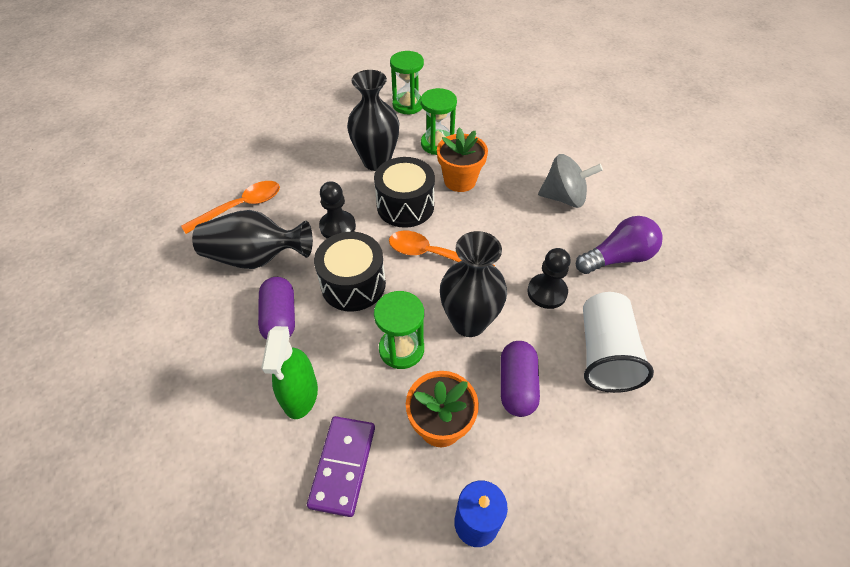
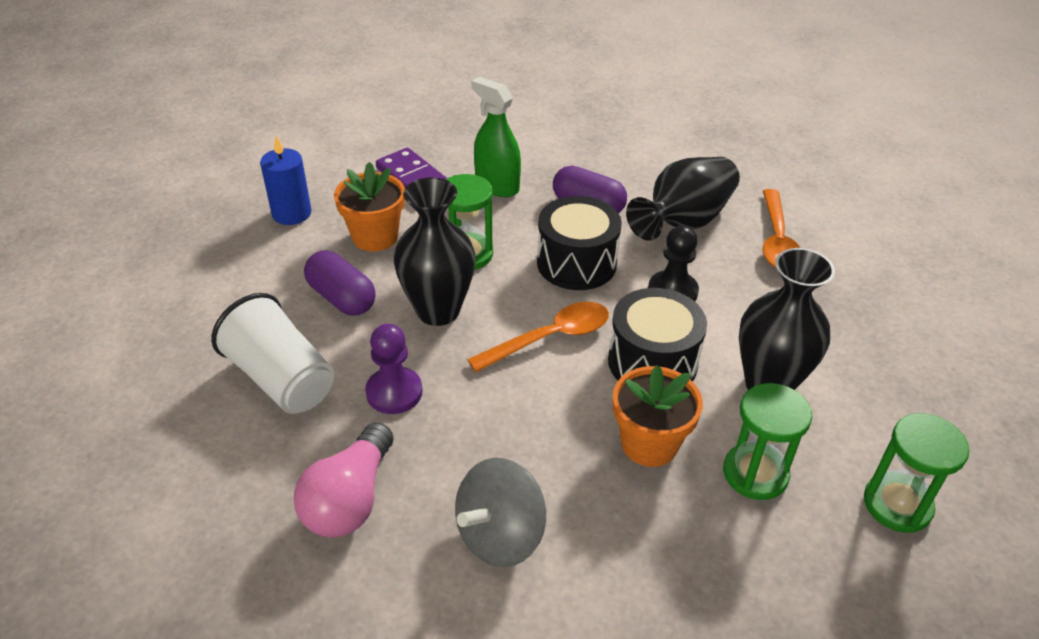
camera: 130 degrees right, 10 degrees down
(547, 292) = (394, 392): black pawn -> purple pawn
(617, 258) = (350, 499): purple light bulb -> pink light bulb

